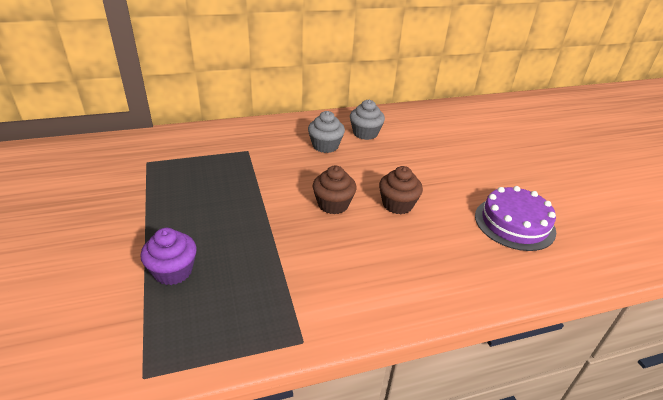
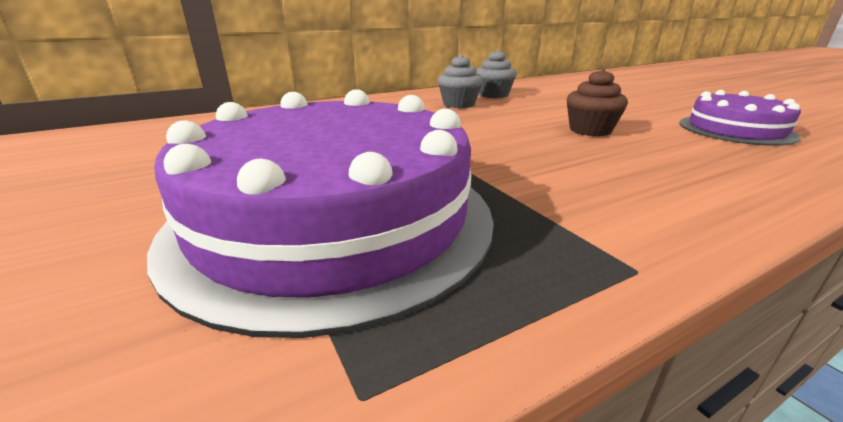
camera: 10 degrees left, 10 degrees down
(173, 271) = (333, 218): purple cupcake -> purple cake
(333, 204) = (514, 137): brown cupcake -> none

